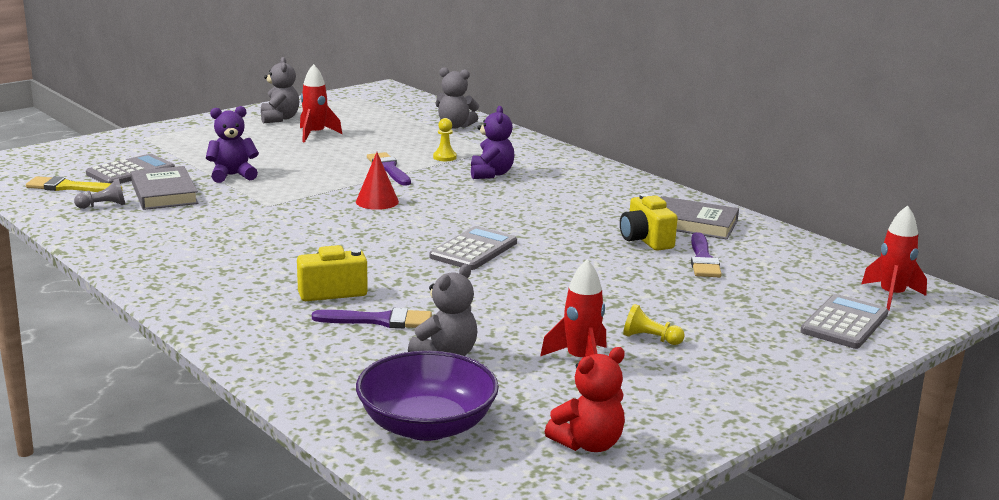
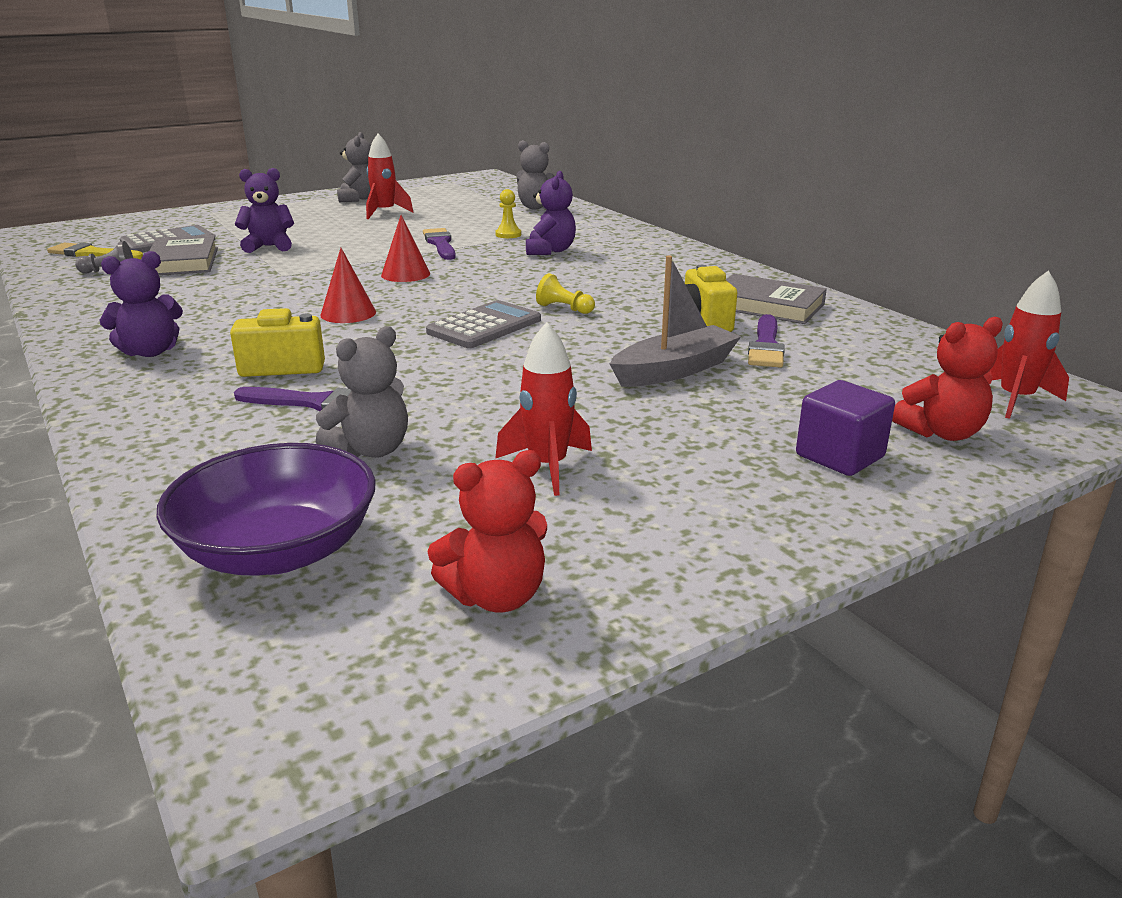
camera: 10 degrees right, 5 degrees up
(209, 283) = (150, 352): none -> purple teddy bear
(352, 241) = (348, 313): none -> red cone
(641, 283) = (674, 370): none -> grey boat
(650, 339) = (657, 442): yellow pawn -> yellow pawn (564, 309)
(779, 343) = (839, 456): none -> purple cube
(844, 323) = (941, 433): grey calculator -> red teddy bear

